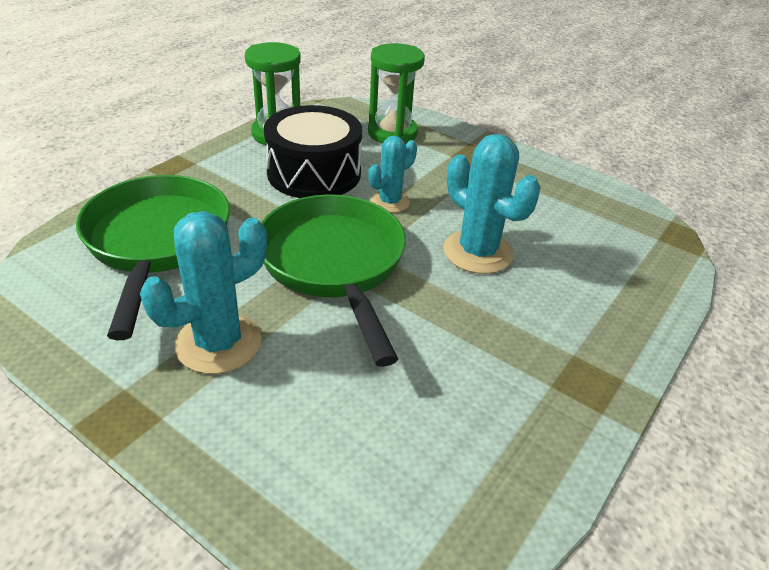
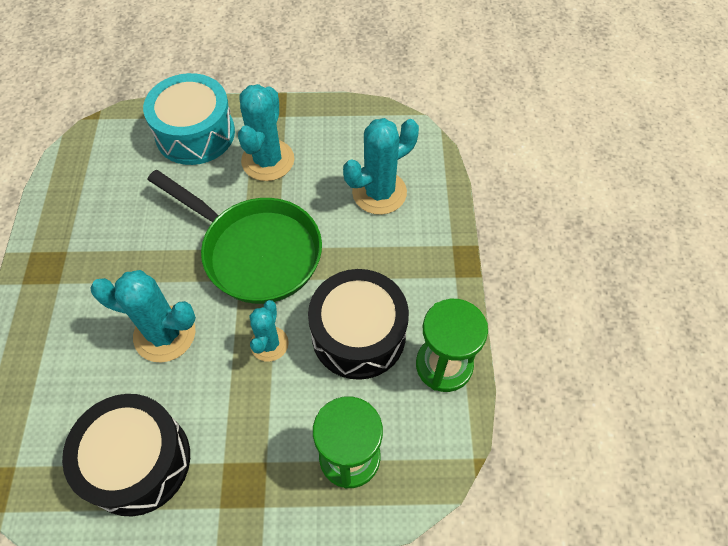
camera: 145 degrees right, 20 degrees up
(157, 243) = (379, 192): green pan -> turquoise cactus
(266, 445) = (195, 133): none -> turquoise drum
(548, 196) = (138, 461): none -> black drum

